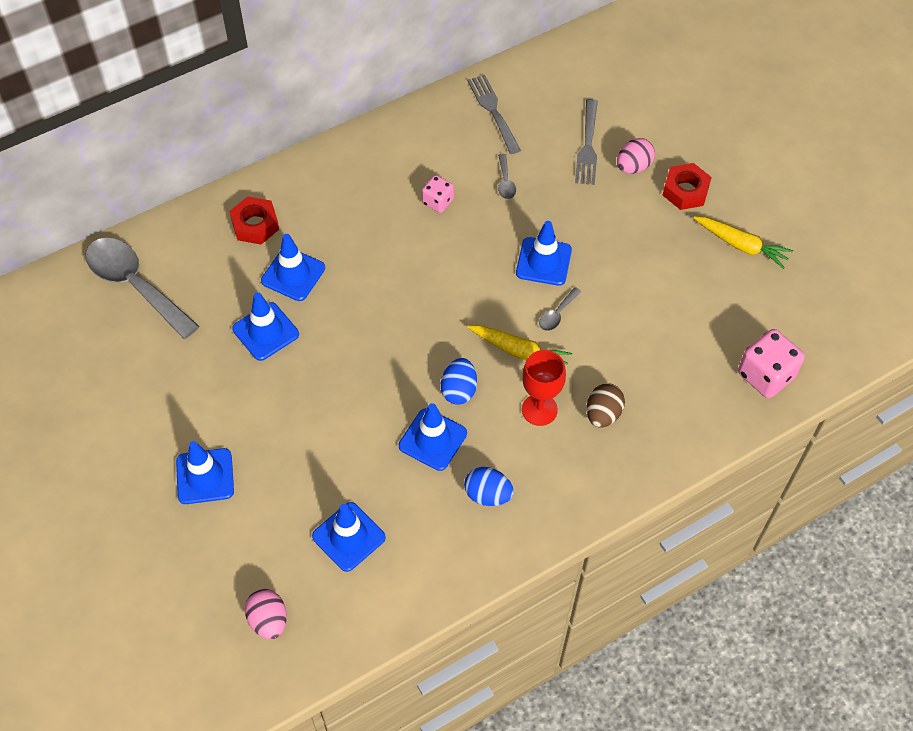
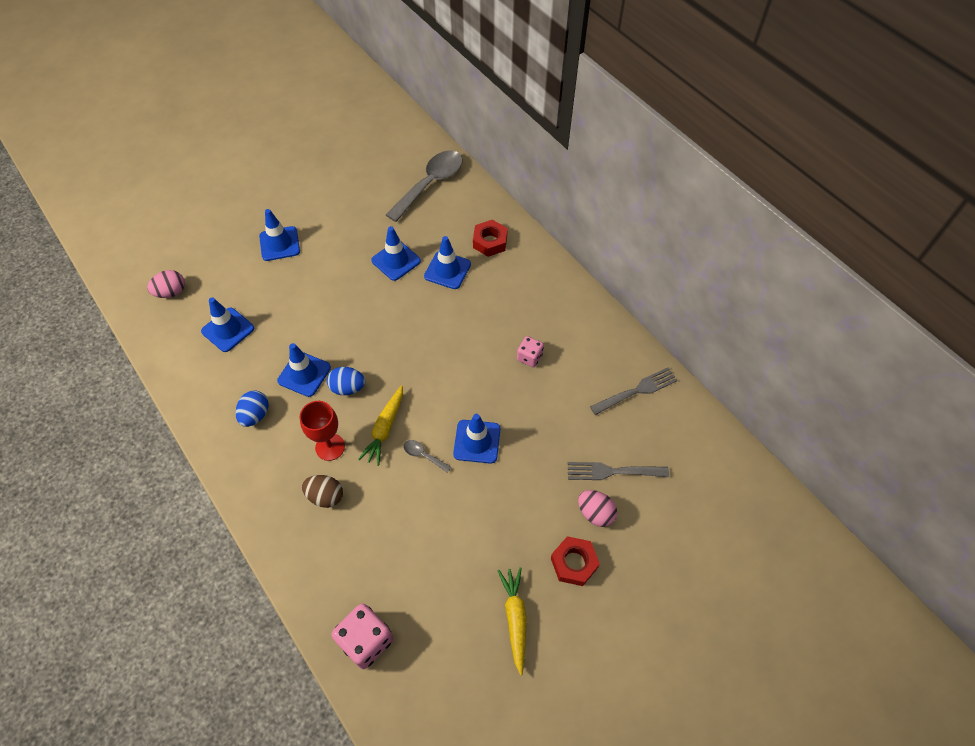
camera: 85 degrees right, 0 degrees up
(505, 182) = (559, 406): grey spoon -> none
(741, 245) = (515, 618): yellow carrot -> yellow carrot turned 150 degrees clockwise

